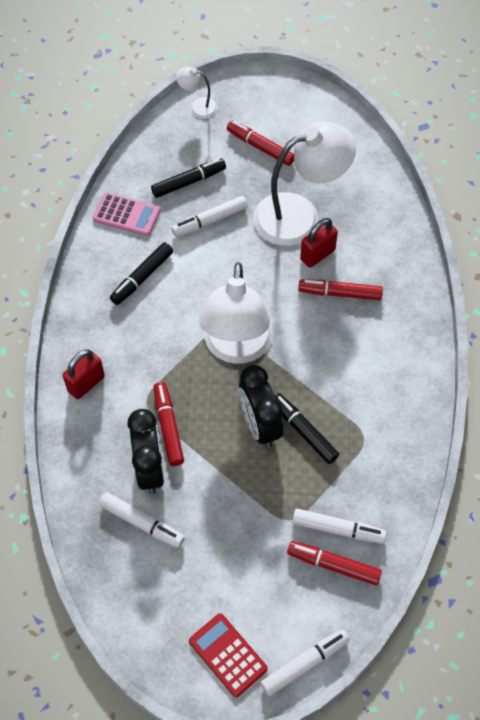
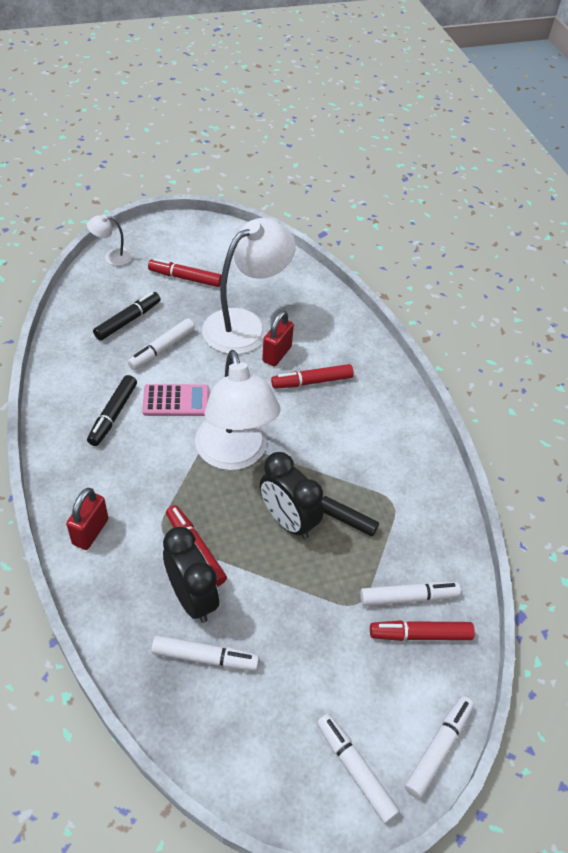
camera: 25 degrees left, 10 degrees down
(126, 215) = (76, 362): pink calculator -> pink calculator (176, 401)
(228, 655) = (355, 769): red calculator -> white marker

